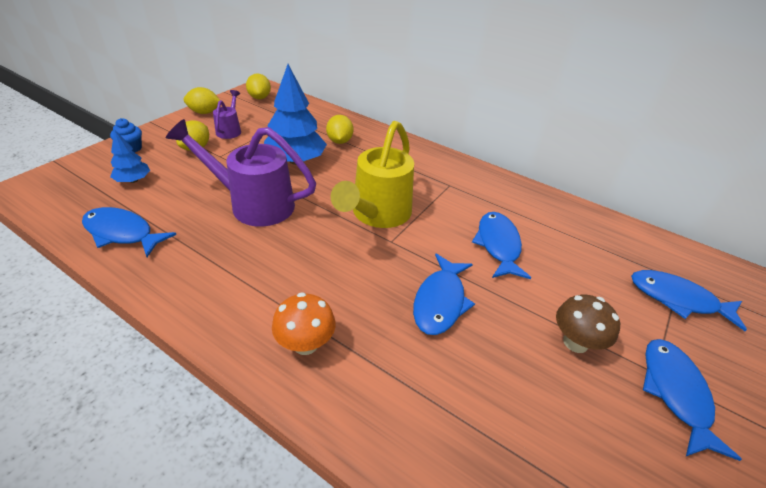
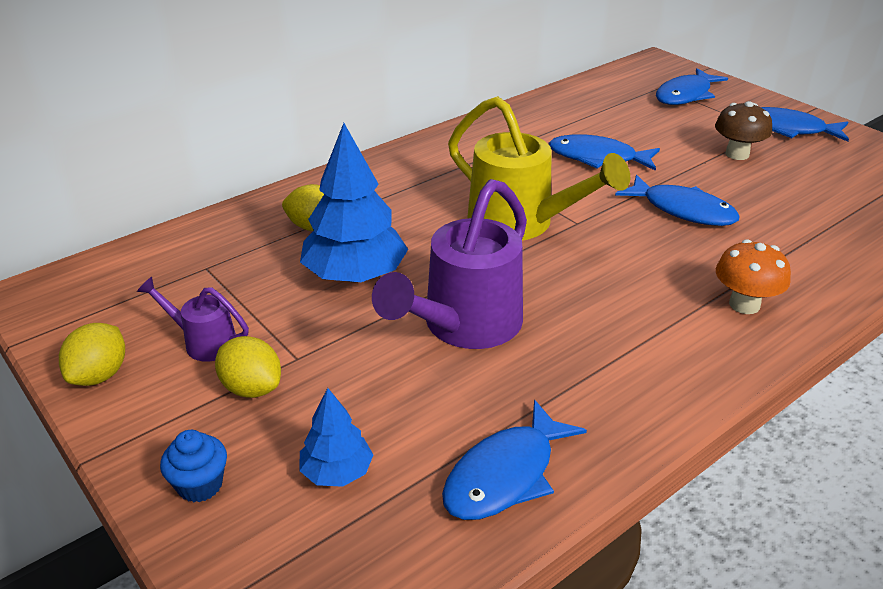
camera: 70 degrees left, 5 degrees down
(259, 97) = (85, 297): yellow lemon -> none

